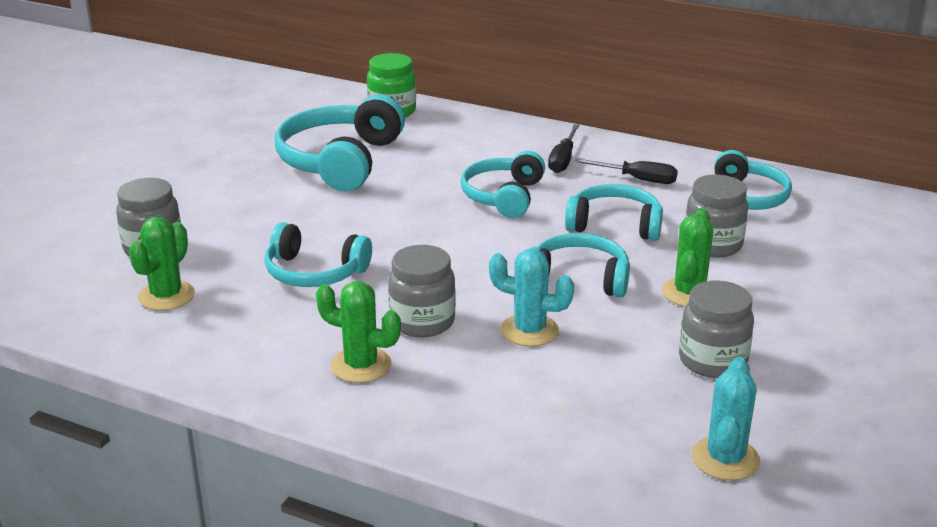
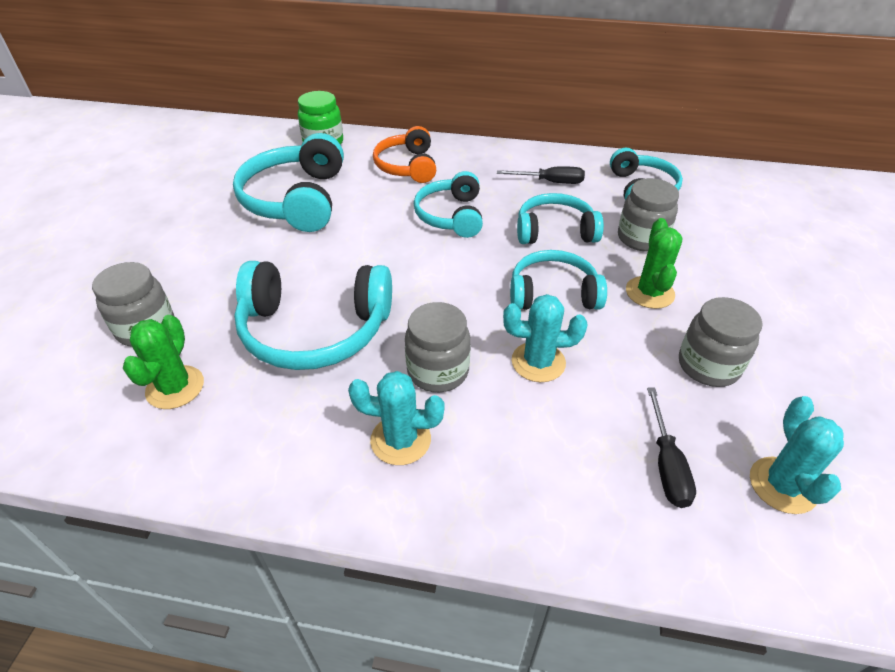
camera: 15 degrees left, 15 degrees up
(314, 272) = (315, 329): turquoise headphones -> turquoise headphones, size x1.56
(361, 365) = (400, 440): green cactus -> turquoise cactus
(477, 144) = (407, 166): none -> orange headphones
(563, 160) = (483, 171): black screwdriver -> black screwdriver (666, 464)

